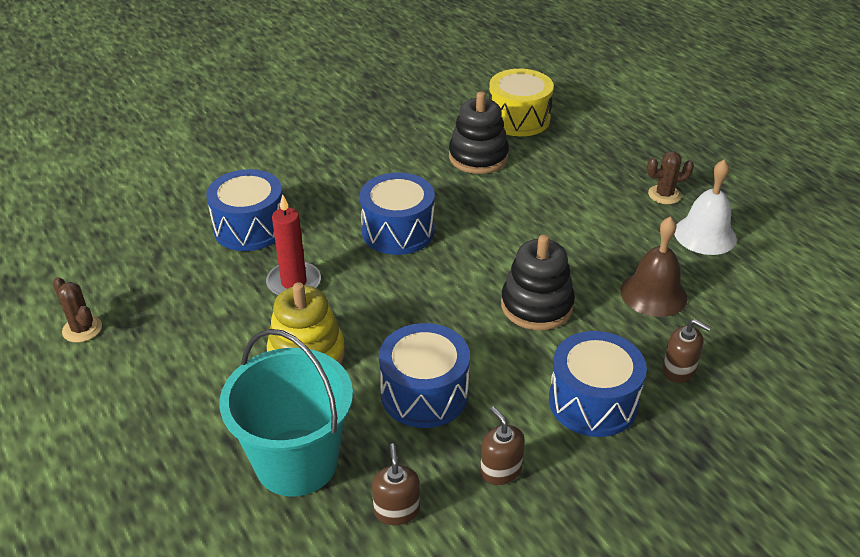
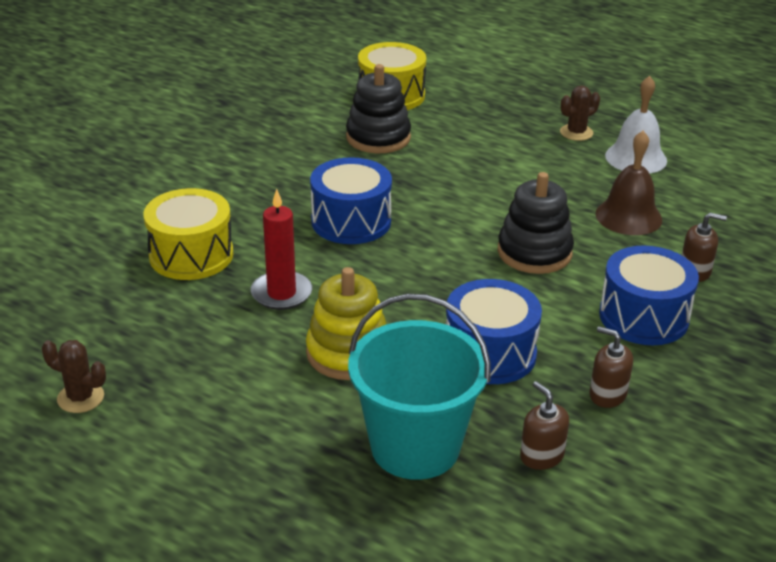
camera: 25 degrees left, 5 degrees down
(250, 228) = (191, 255): blue drum -> yellow drum

